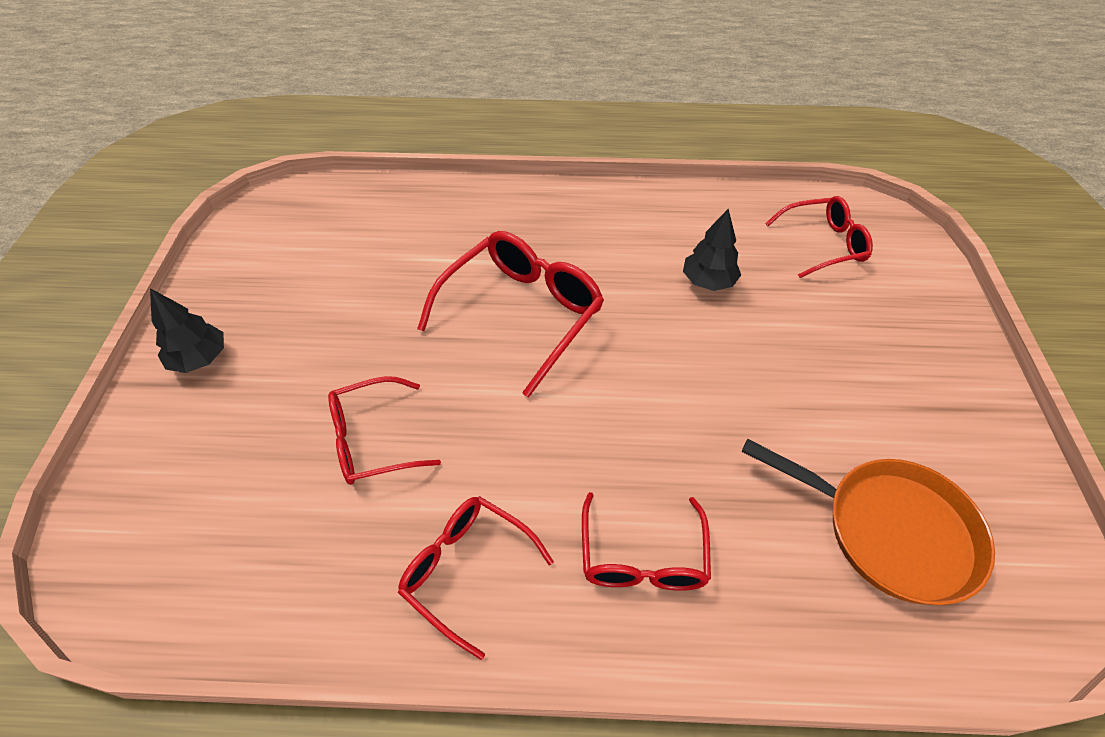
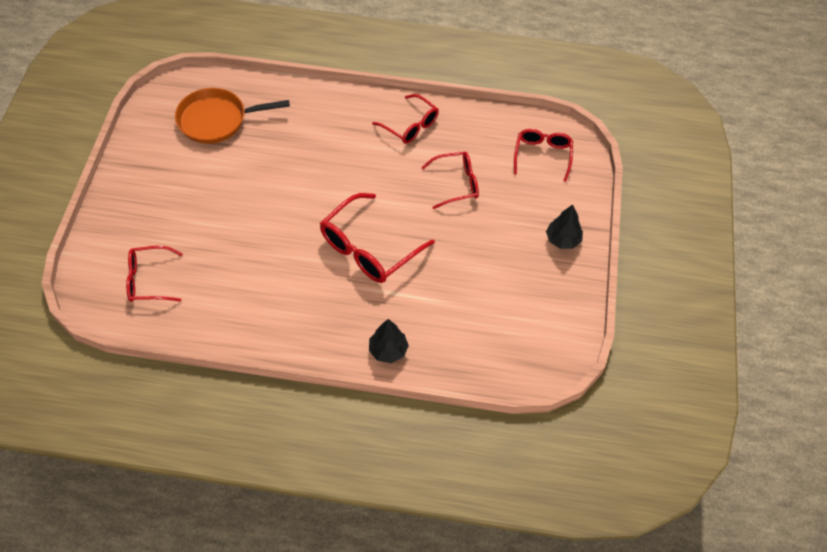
camera: 175 degrees left, 5 degrees up
(642, 557) = (332, 122): red glasses -> red glasses (542, 155)
(708, 281) = (242, 259): black tree -> black tree (388, 350)
(889, 530) = (217, 120): orange pan -> orange pan turned 45 degrees counterclockwise

